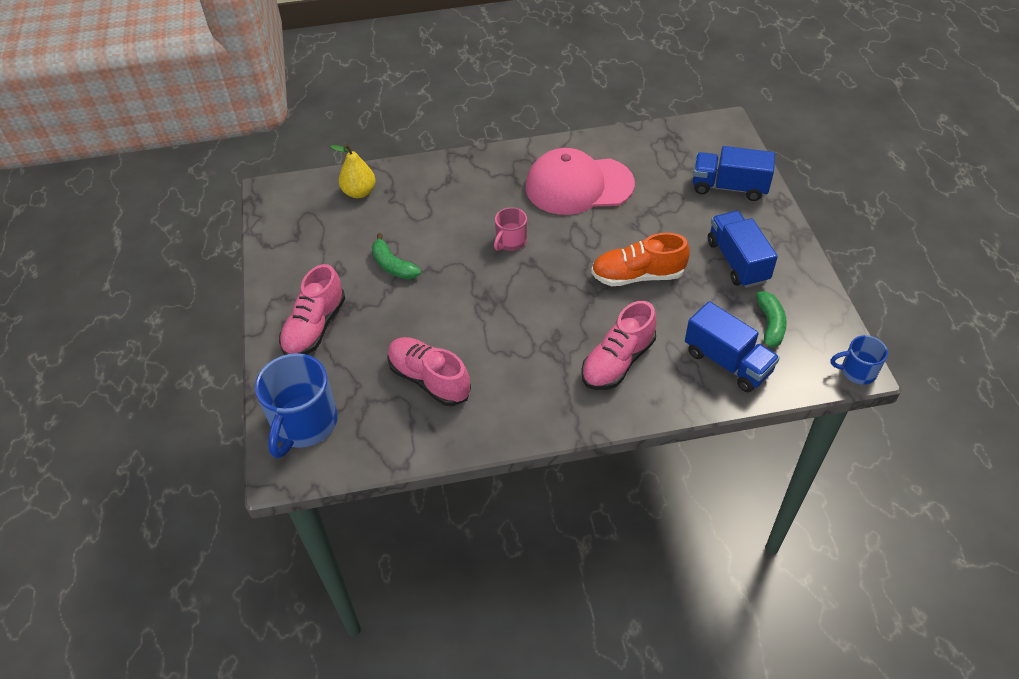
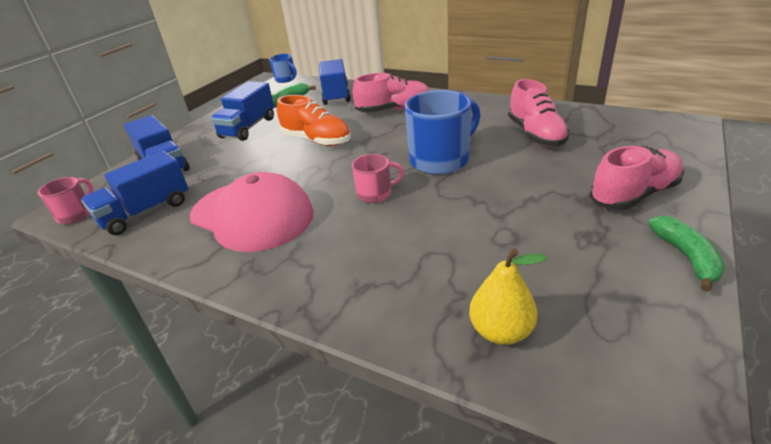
camera: 140 degrees left, 15 degrees down
(304, 424) = (662, 139): blue mug -> blue mug (441, 160)
(393, 265) = (512, 217): green banana -> green banana (686, 257)
(660, 153) = (146, 212): none -> blue truck
(707, 129) = (76, 214): none -> pink mug

